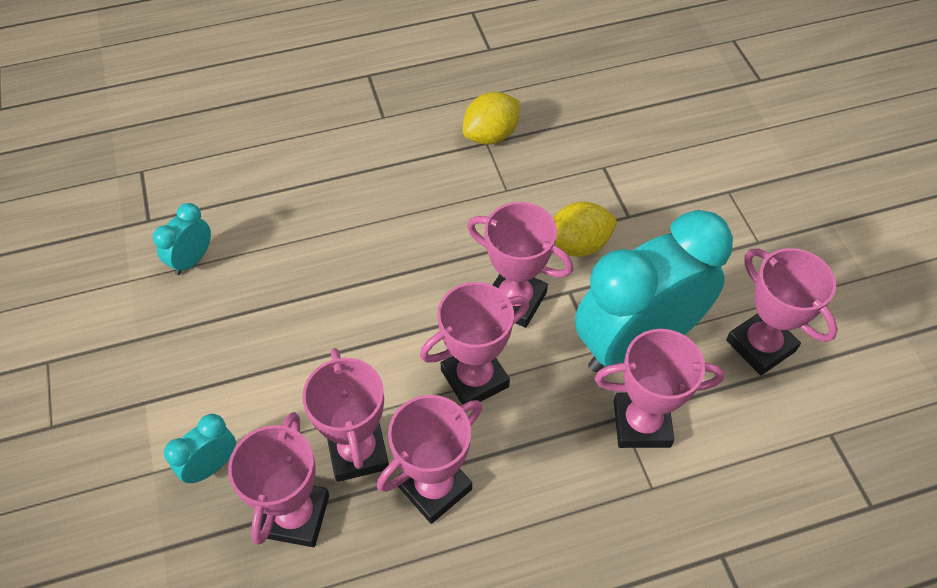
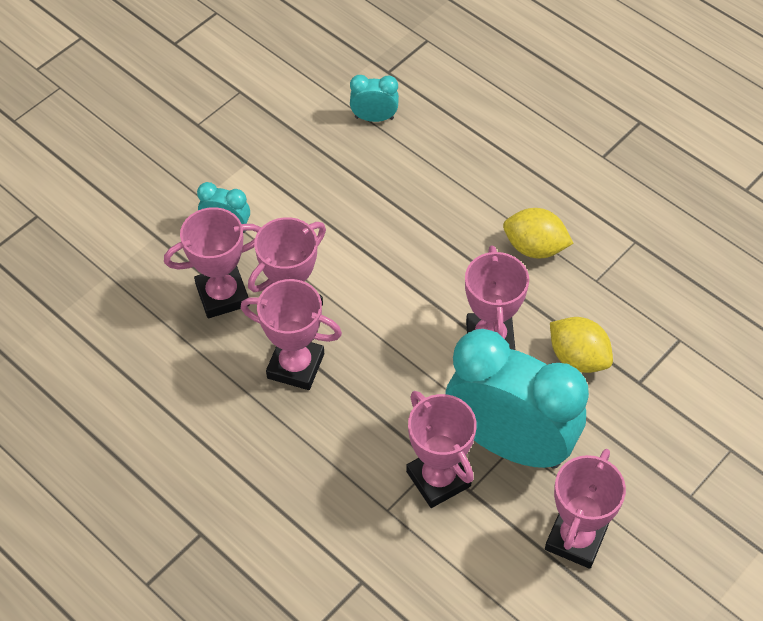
camera: 60 degrees right, 0 degrees up
(474, 378) = (400, 347): pink trophy -> none
(491, 135) = (646, 240): yellow lemon -> yellow lemon (535, 247)

